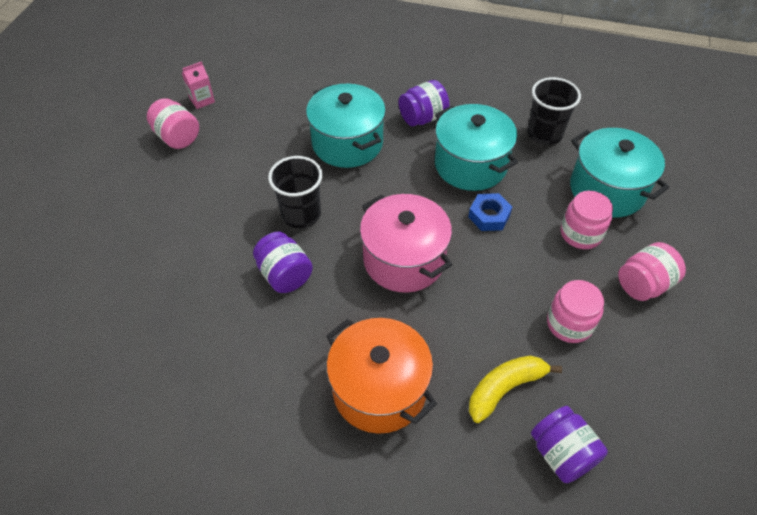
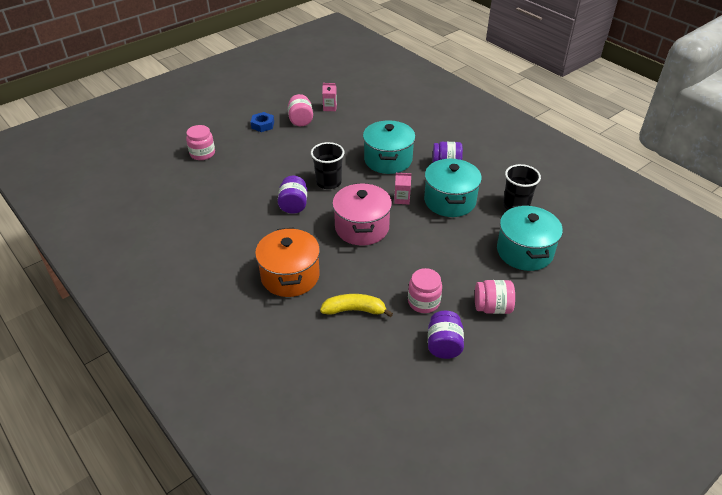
camera: 35 degrees right, 10 degrees down
(414, 191) = (402, 199): none -> pink carton
(489, 216) = (433, 230): blue nut -> blue nut (262, 125)
(561, 453) = (354, 353): purple jar -> purple jar (444, 345)
(580, 234) = (480, 265): pink jar -> pink jar (202, 153)

